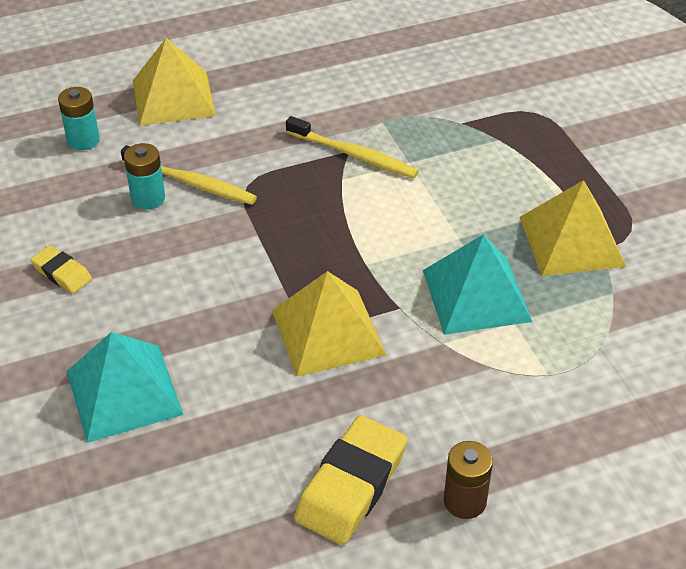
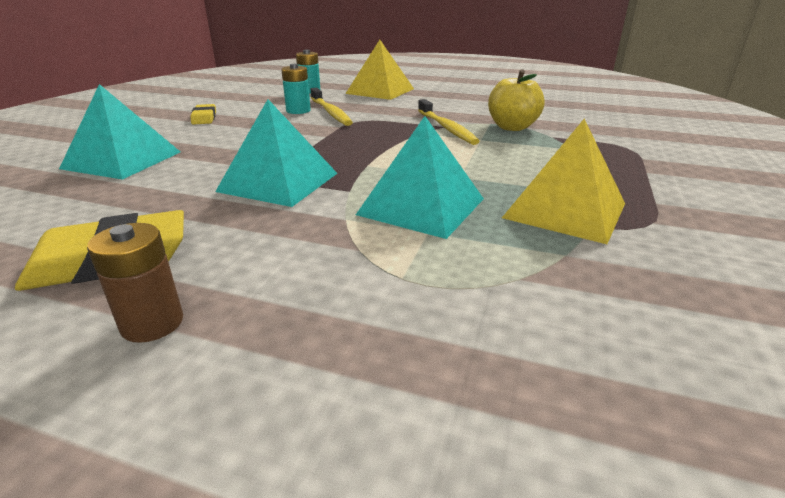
camera: 40 degrees right, 15 degrees down
(328, 332) = (279, 182): yellow pyramid -> turquoise pyramid
(411, 121) = (512, 127): none -> yellow apple

